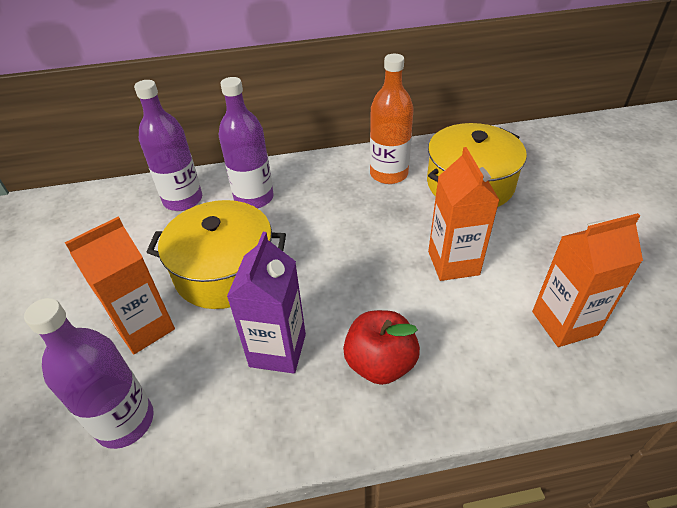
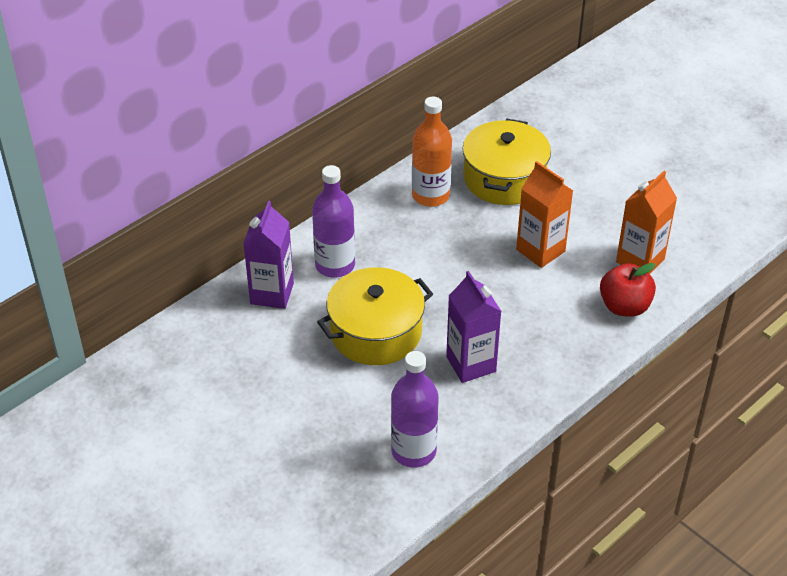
camera: 35 degrees left, 0 degrees up
(144, 328) = (359, 397): orange carton -> none
(183, 200) = (272, 293): purple bottle -> purple carton
(380, 363) = (545, 339): red apple -> red apple (624, 306)

